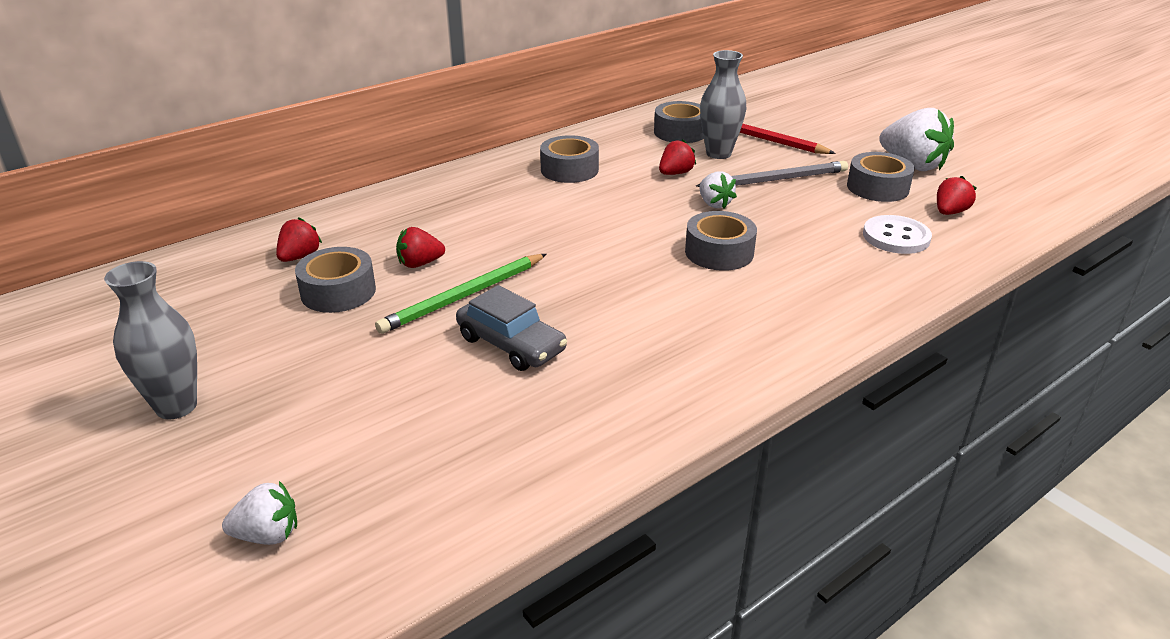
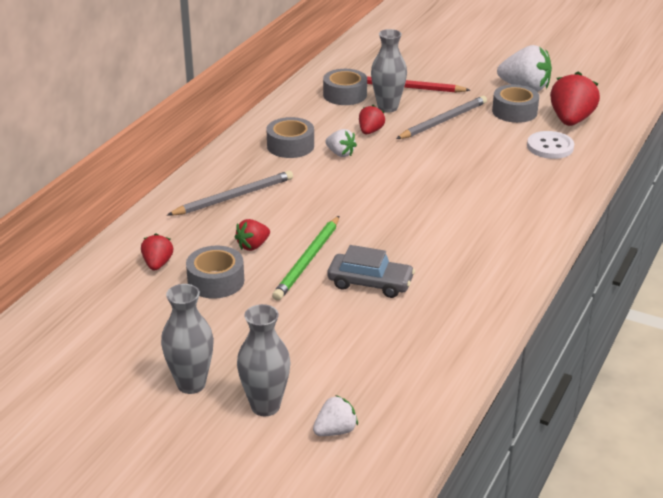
camera: 25 degrees left, 0 degrees up
(223, 466) = (265, 406): none -> grey vase
(455, 207) = (234, 197): none -> grey pencil
(714, 204) = (417, 150): white strawberry -> white strawberry (340, 153)
(719, 252) = (448, 185): grey tape -> none
(949, 212) = (571, 120): red strawberry -> red strawberry, size x1.82

